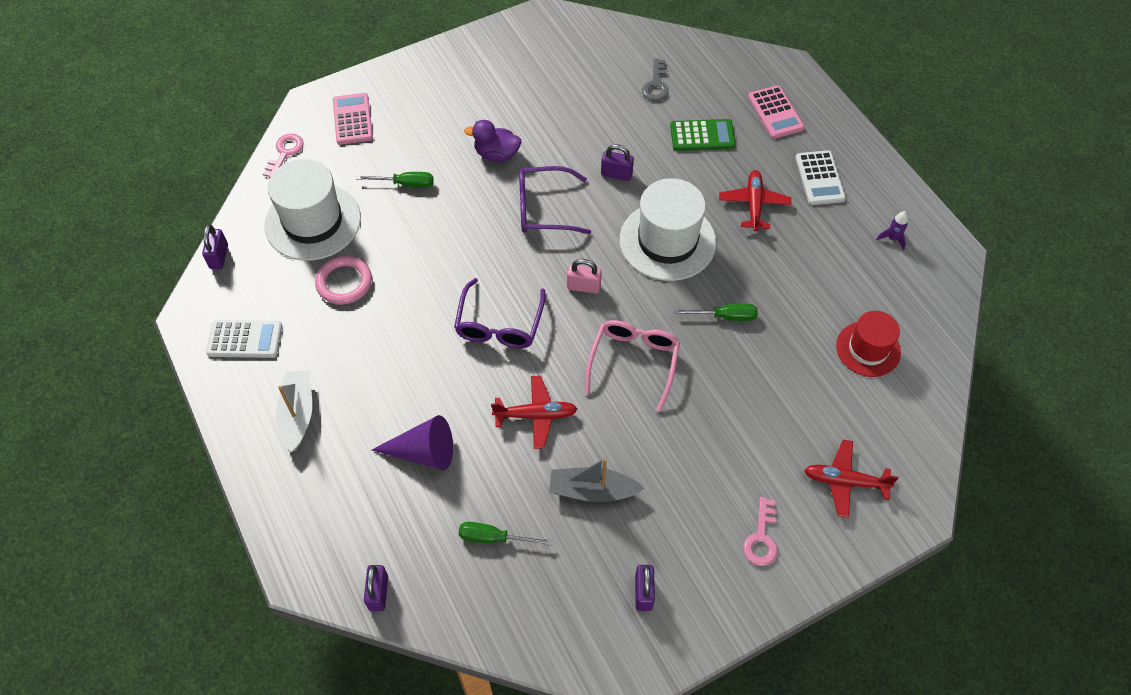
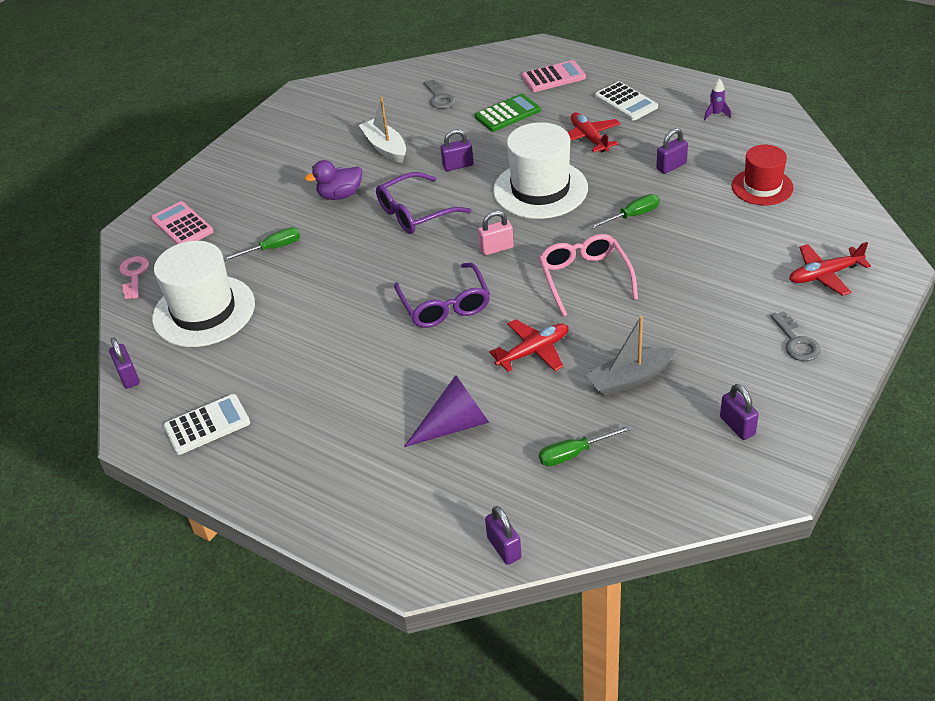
camera: 25 degrees left, 15 degrees down
(297, 414) = (308, 455): white boat -> white boat (385, 147)
(344, 282) = (272, 340): pink ring -> none
(761, 538) = (796, 342): pink key -> grey key
(775, 112) = (553, 77): pink calculator -> pink calculator turned 60 degrees counterclockwise
(803, 278) = (671, 166): none -> purple padlock

